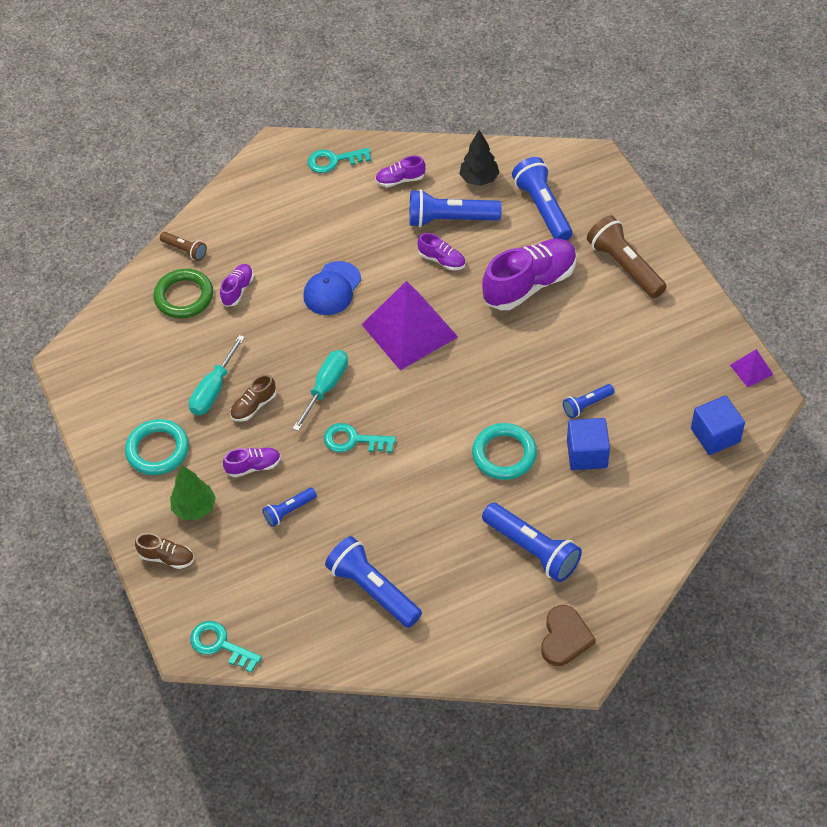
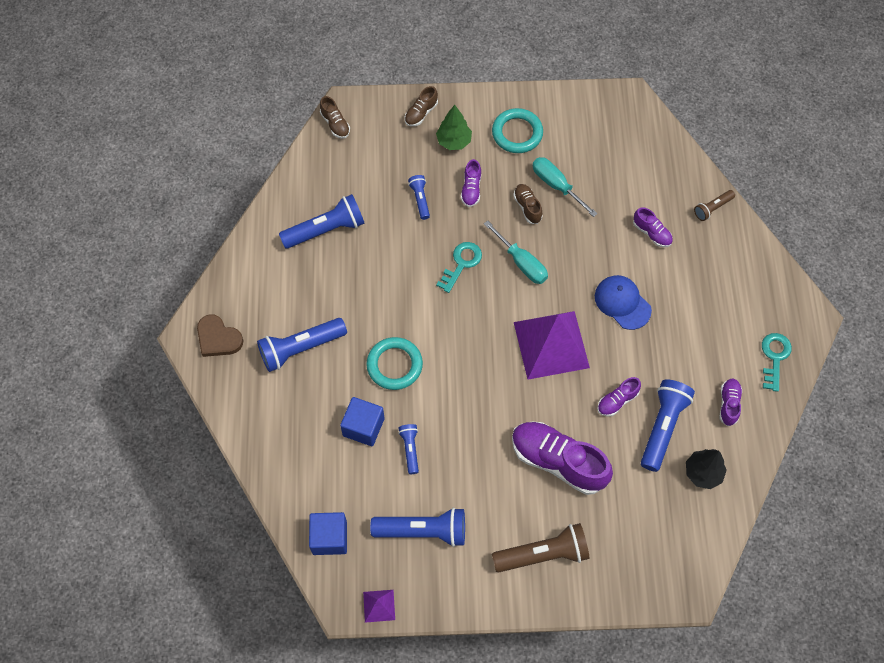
camera: 110 degrees right, 10 degrees up
(184, 296) = (661, 193): green ring -> none
(220, 645) = (335, 124): turquoise key -> brown shoe
(529, 284) = (558, 461): purple shoe -> purple shoe turned 135 degrees clockwise
(543, 209) = (643, 513): blue flashlight -> blue flashlight (423, 531)

